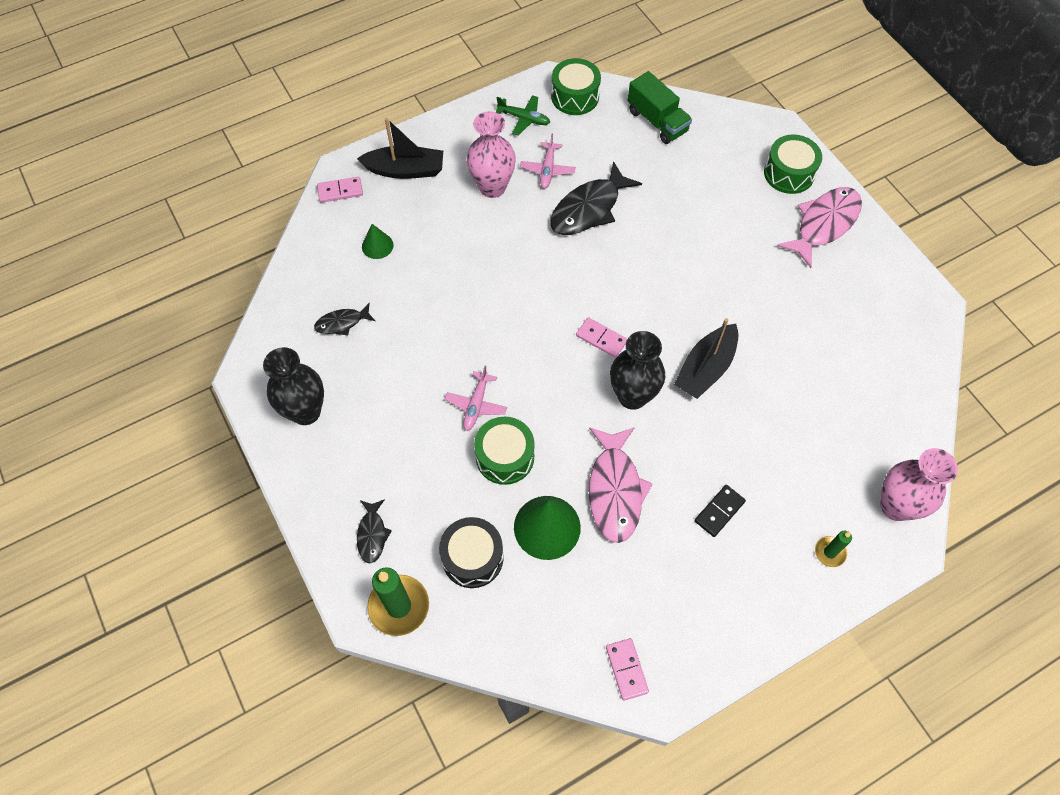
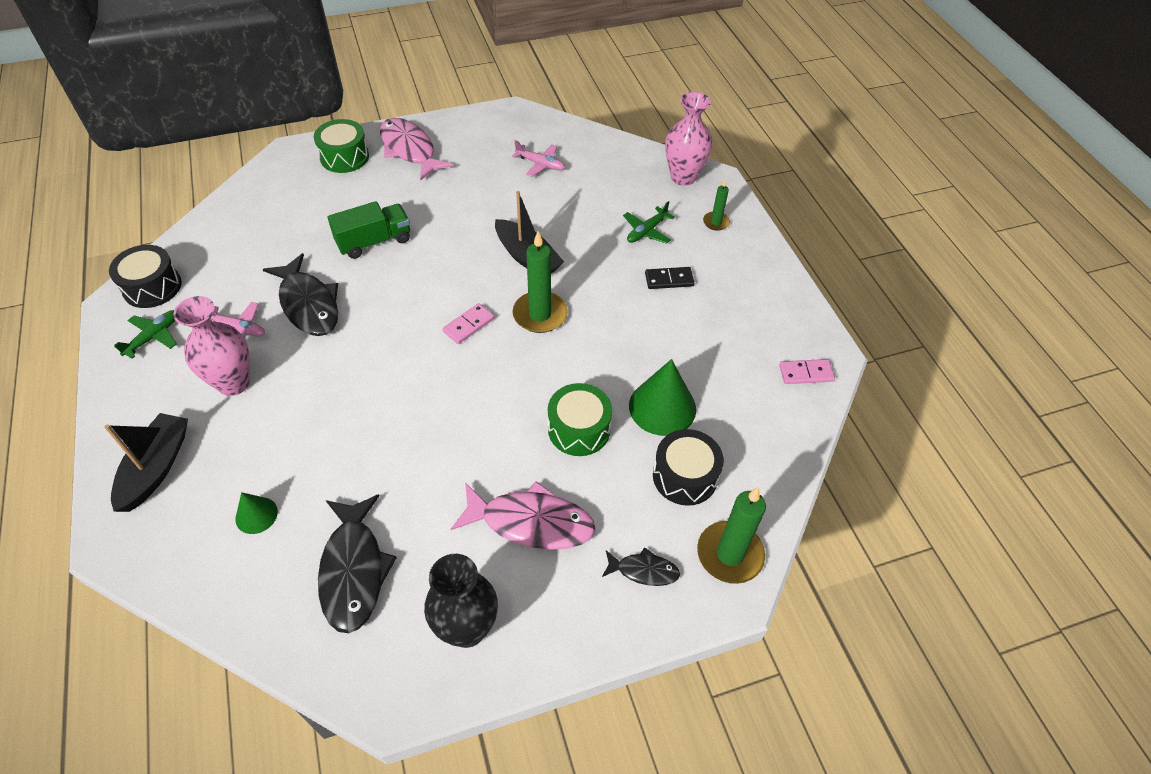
camera: 80 degrees left, 10 degrees down
(340, 191) = (146, 549): pink domino -> none
(342, 323) = (354, 570): black fish -> black fish, size x1.89
(476, 405) = (511, 445): pink plane -> pink plane (541, 164)
(575, 96) = (152, 287): green drum -> black drum
(615, 490) = (634, 347): pink fish -> pink fish (531, 522)
(632, 396) = (540, 314): black vase -> green candle
(657, 121) = (229, 230): green truck -> green truck (374, 241)
(719, 511) = (669, 279): black domino -> black domino turned 60 degrees counterclockwise
(786, 478) = (646, 231): none -> green plane

